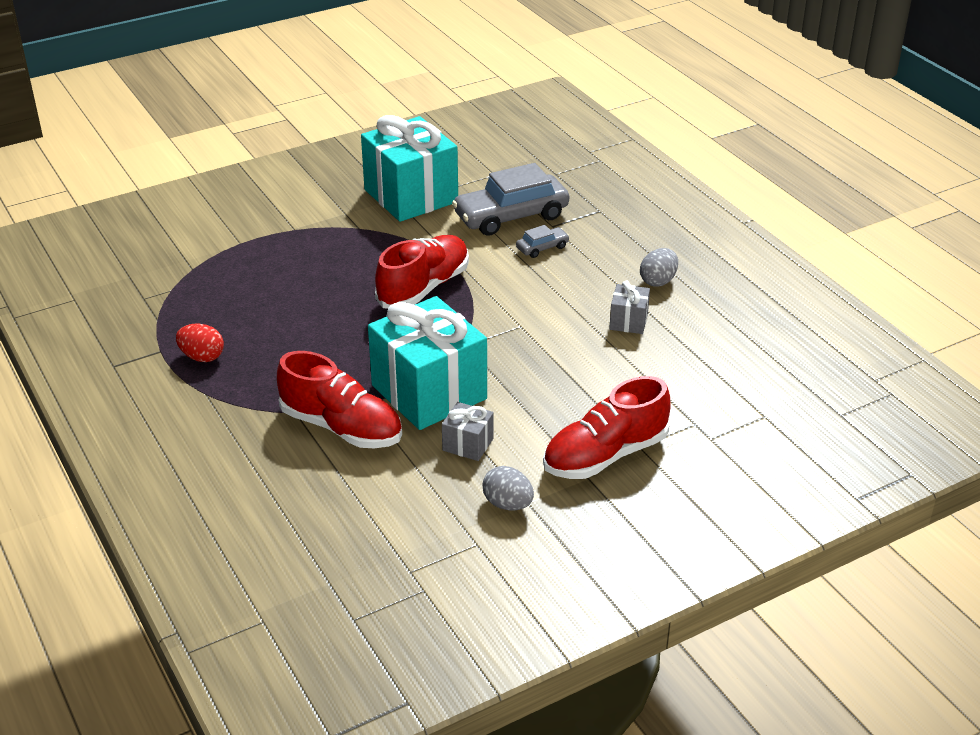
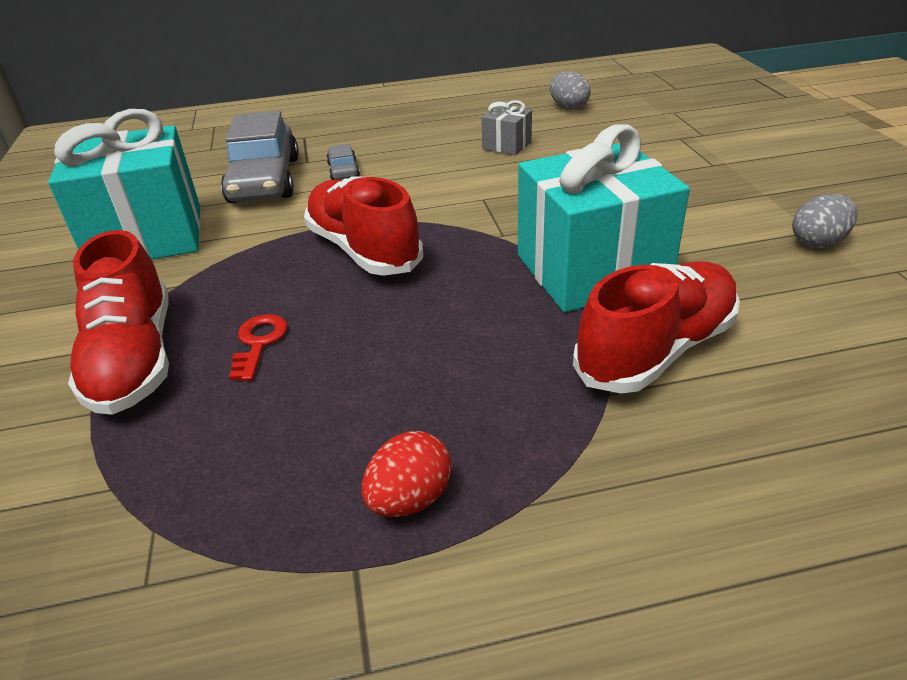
camera: 70 degrees left, 0 degrees up
(309, 276) = (259, 343): none -> red key
(468, 444) = (704, 255): grey gift -> none
(605, 455) = (728, 181): red shoe -> red shoe (134, 359)
(658, 281) = (448, 126): grey egg -> grey egg (568, 107)

